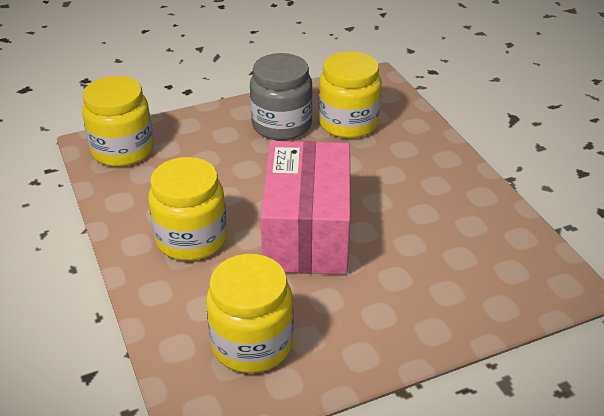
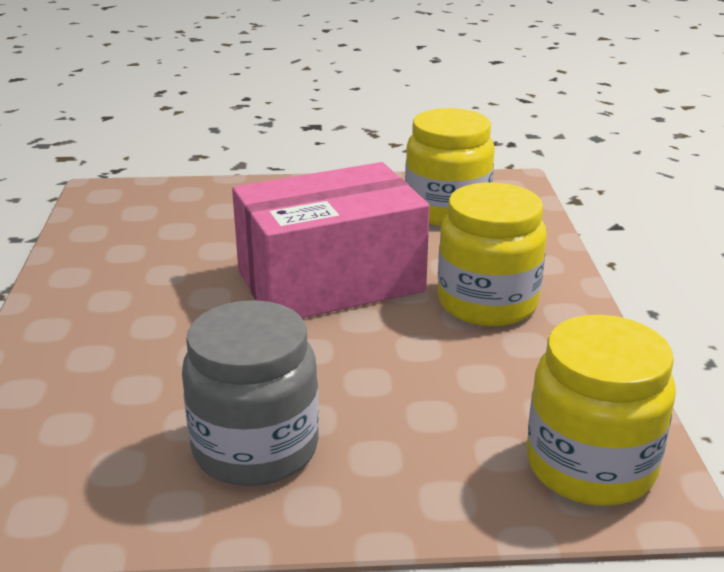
camera: 160 degrees left, 10 degrees down
(307, 232) = (330, 281): pink box -> pink box turned 45 degrees clockwise
(348, 123) = (130, 422): yellow jar -> none

